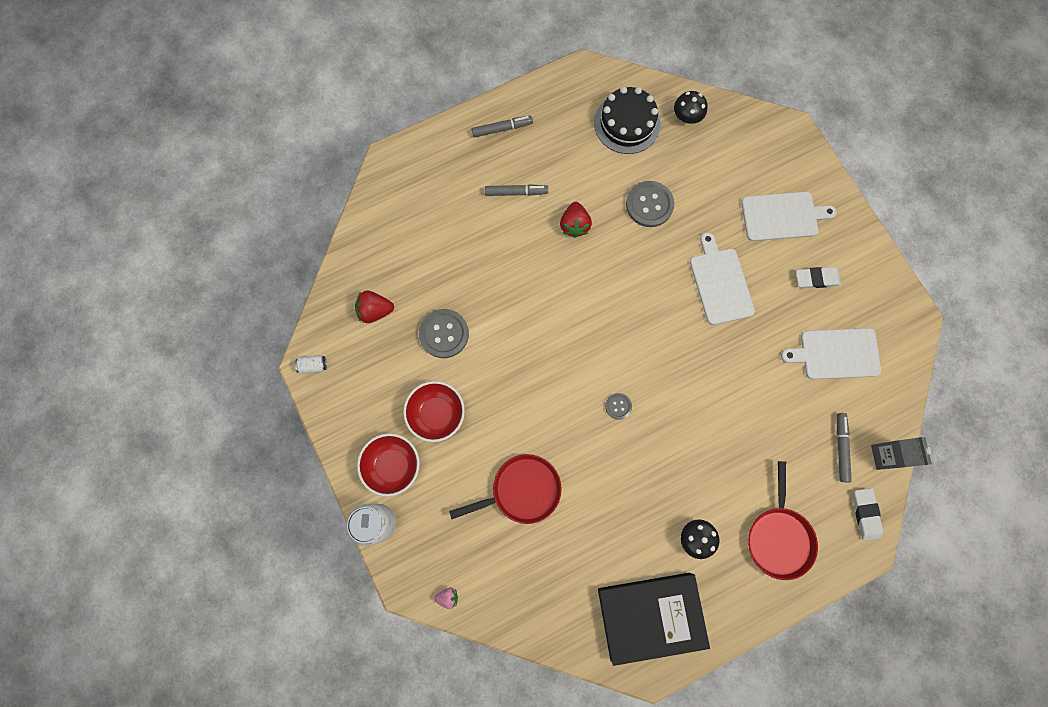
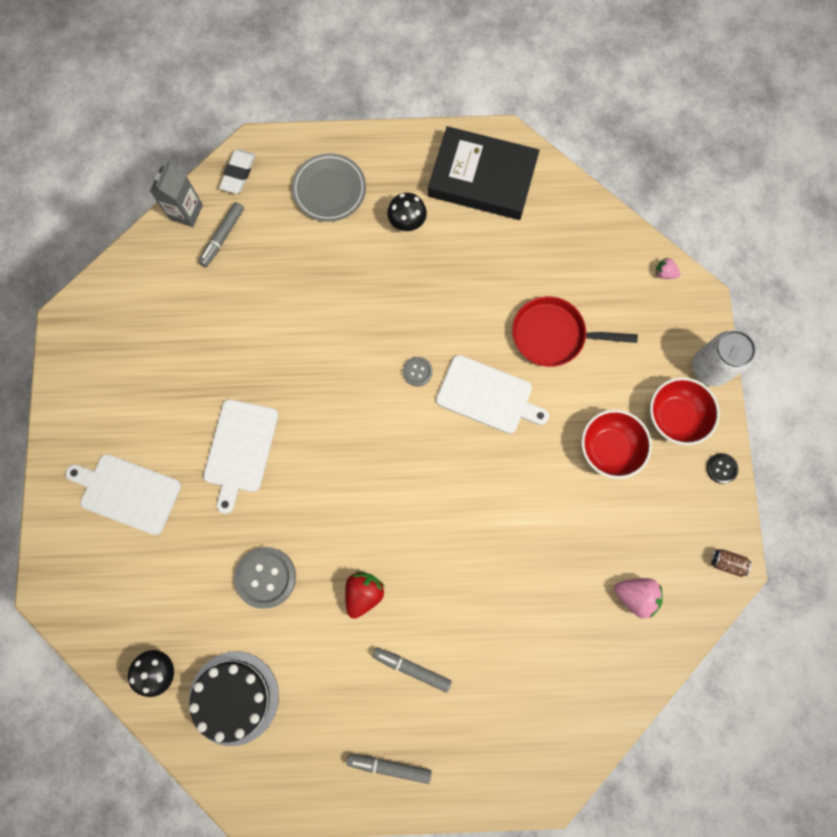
camera: 155 degrees left, 0 degrees up
(313, 366) = (727, 563): white can -> brown can
(340, 439) = (721, 468): none -> black button
(375, 311) = (635, 596): red strawberry -> pink strawberry
(444, 334) = (567, 532): grey button -> none
(778, 537) = (329, 189): red pan -> grey plate
(816, 279) = (137, 407): white eraser -> none
(836, 353) = (168, 323): white cutting board -> white cutting board (487, 396)

